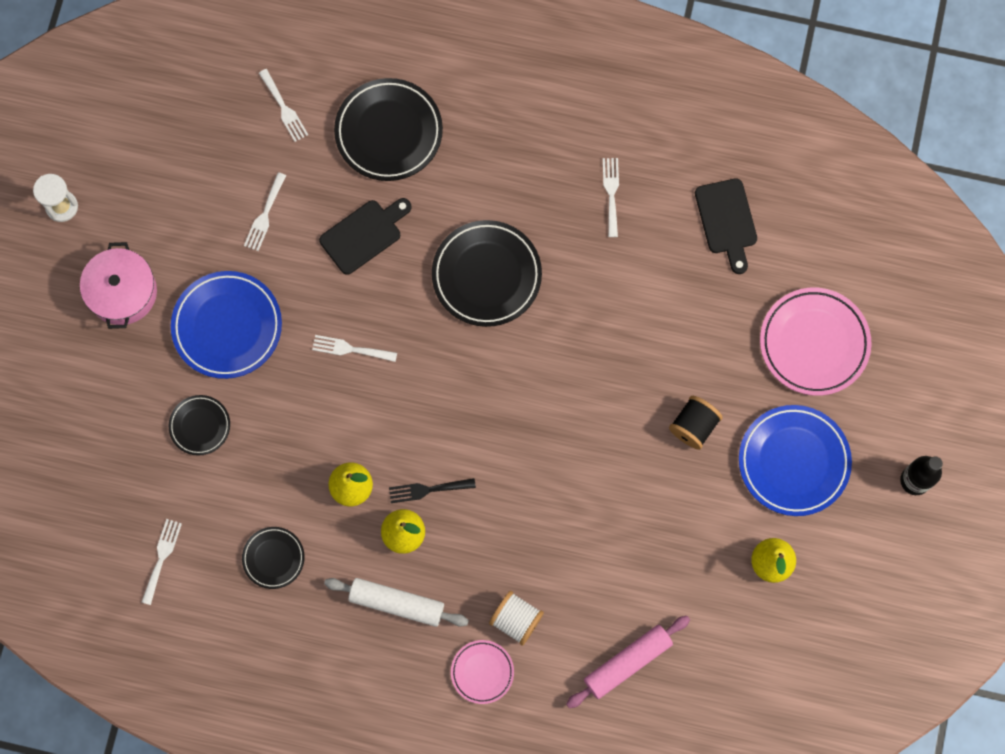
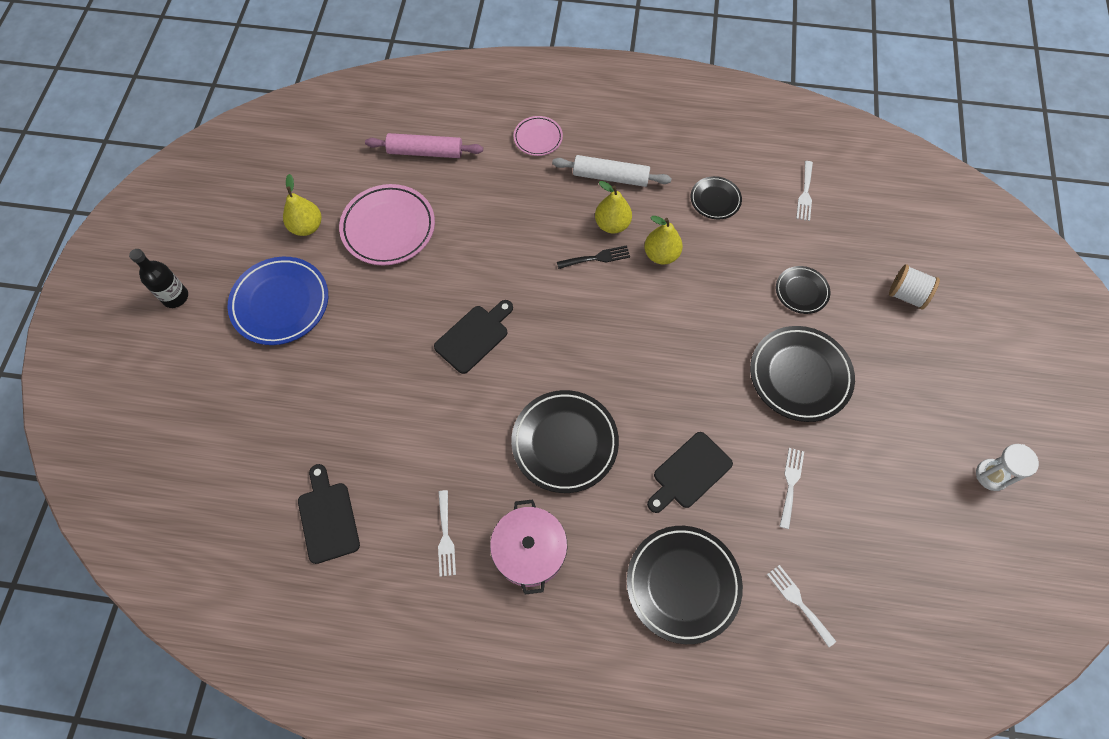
camera: 175 degrees right, 10 degrees down
(122, 292) = (905, 398): pink pot -> pink pot (529, 550)
(227, 326) = (799, 376): blue plate -> black plate
(350, 349) = (683, 365): white fork -> none
(516, 620) = (514, 173): white spool -> white spool (906, 295)
(575, 402) = (474, 336): none -> black cutting board
(627, 662) = (425, 152): pink rolling pin -> pink rolling pin turned 45 degrees clockwise
(693, 426) = (368, 325): black spool -> none
(814, 343) = (251, 405): pink plate -> pink plate (388, 228)

